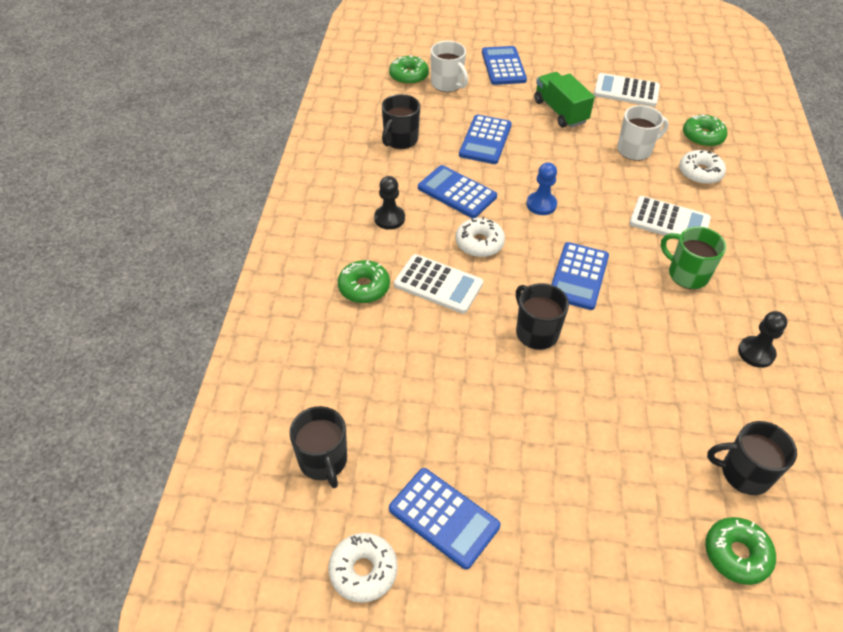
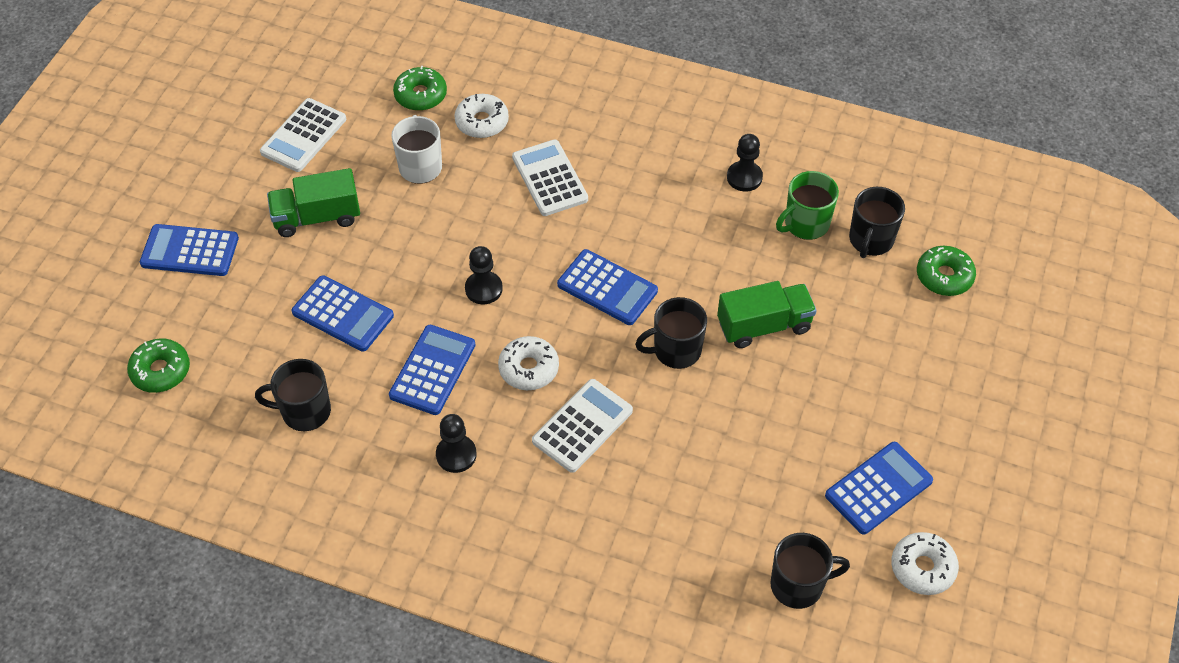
camera: 75 degrees left, 5 degrees up
(364, 287) = (566, 504): green donut -> none
(400, 140) = (304, 411): black mug -> black mug turned 135 degrees clockwise
(447, 84) = (202, 327): white mug -> none
(457, 192) = (432, 370): blue calculator -> blue calculator turned 150 degrees clockwise
(541, 204) = (483, 289): blue pawn -> black pawn
(592, 394) = (764, 326): none -> green truck
(669, 221) = (550, 178): white calculator -> white calculator turned 60 degrees counterclockwise
(686, 274) = (631, 192): green mug -> green mug (805, 224)

